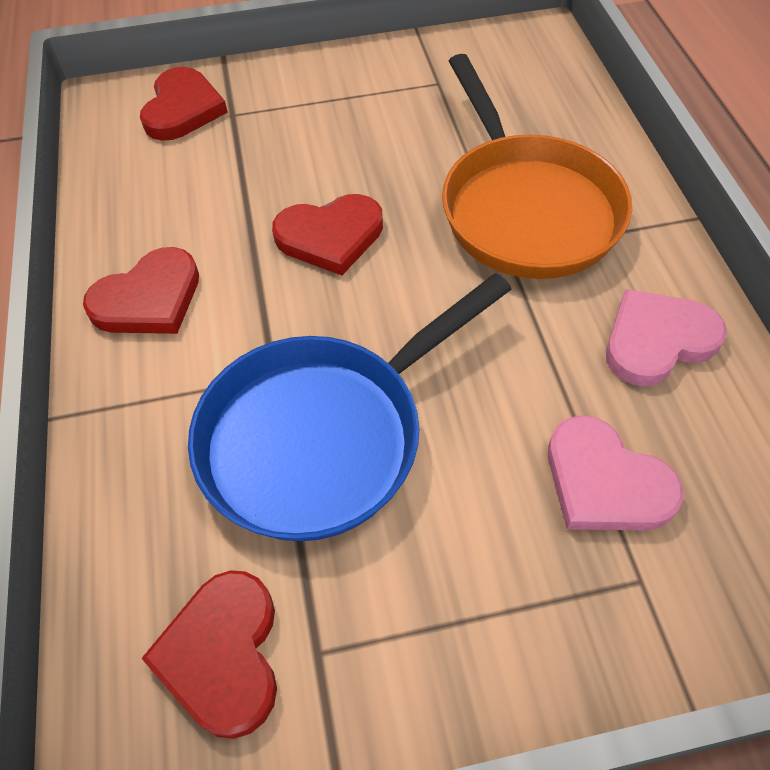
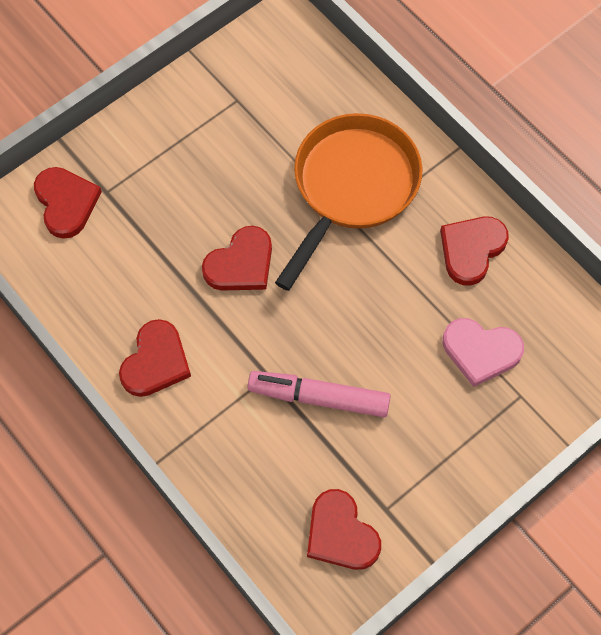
camera: 30 degrees left, 10 degrees up
(323, 436) = (319, 398): blue pan -> pink marker
(525, 208) = (352, 187): orange pan -> orange pan turned 105 degrees counterclockwise
(657, 340) = (471, 250): pink heart -> red heart

